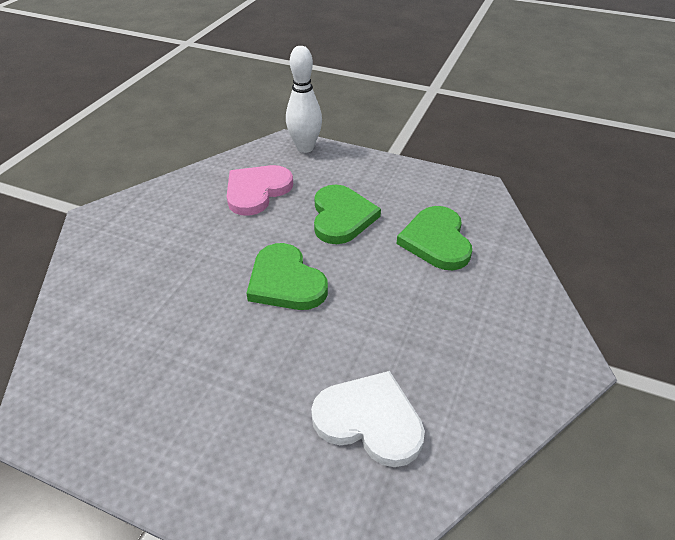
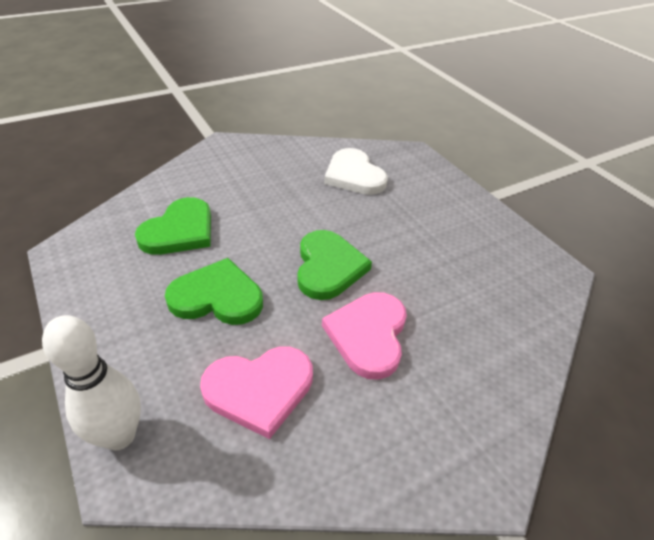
camera: 145 degrees left, 0 degrees up
(211, 250) = (368, 335): none -> pink heart
(341, 217) = (217, 297): green heart -> green heart turned 60 degrees clockwise

